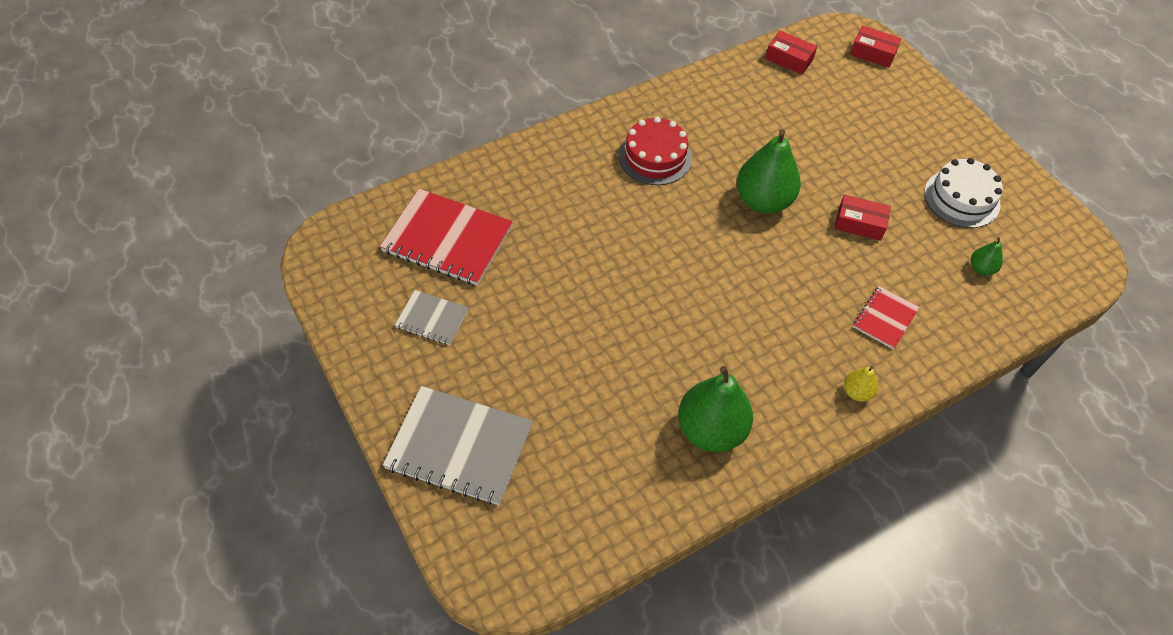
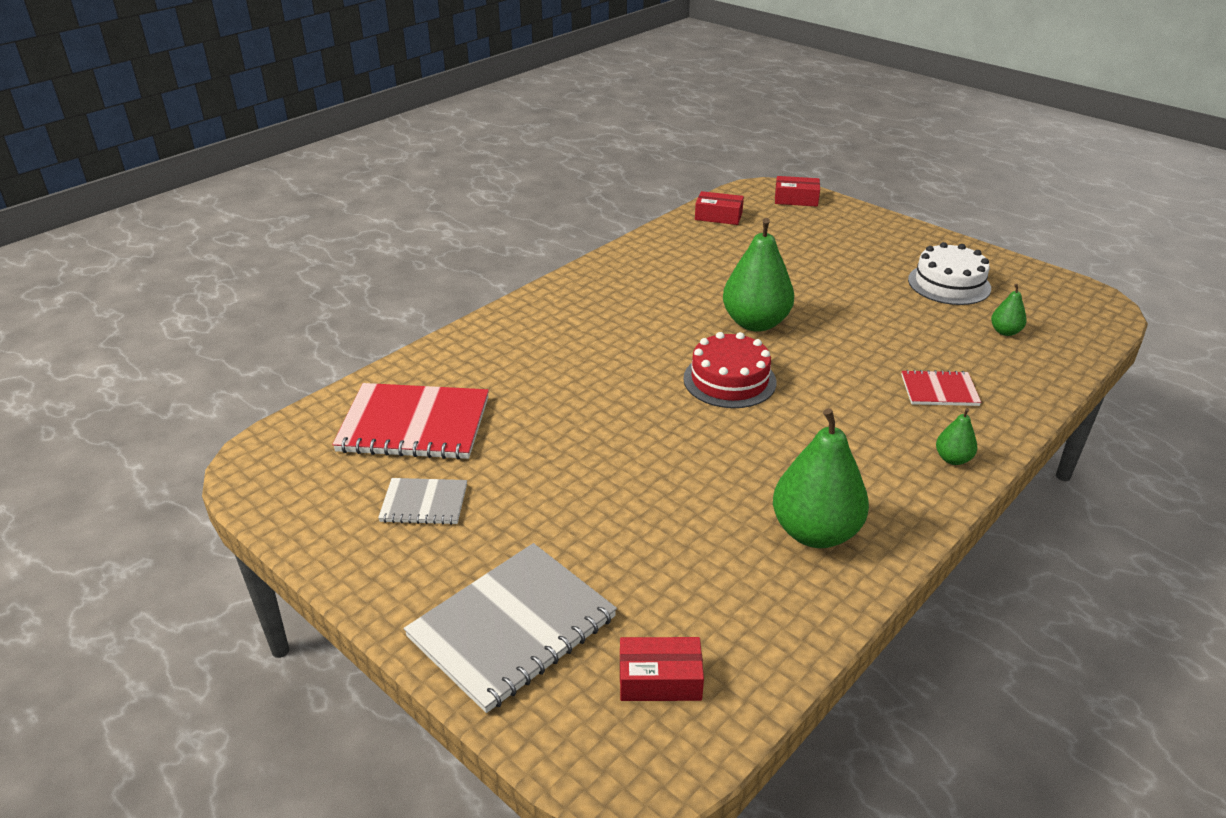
camera: 15 degrees left, 20 degrees down
(459, 447) = (512, 627): grey notebook -> grey notebook turned 45 degrees counterclockwise
(655, 157) = (622, 310): red cake -> red cake (729, 380)
(857, 392) = (952, 459): yellow pear -> green pear
(859, 224) = (864, 321): red box -> red box (660, 679)
(885, 318) = (939, 390): red notebook -> red notebook turned 75 degrees clockwise

